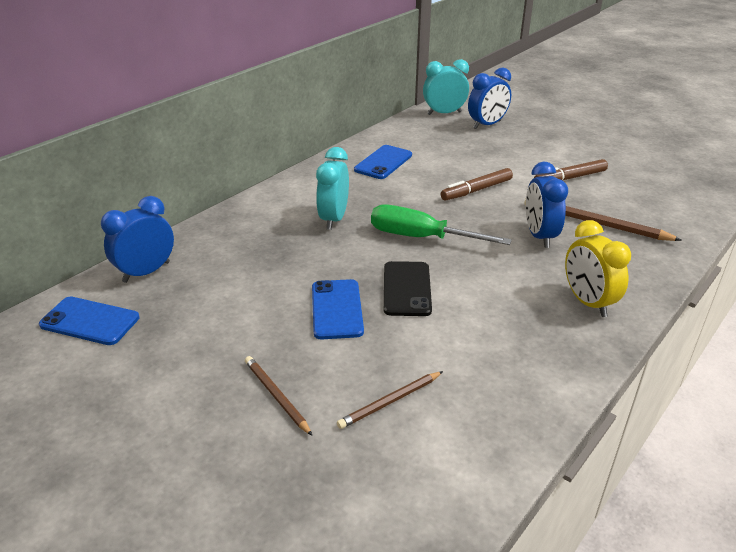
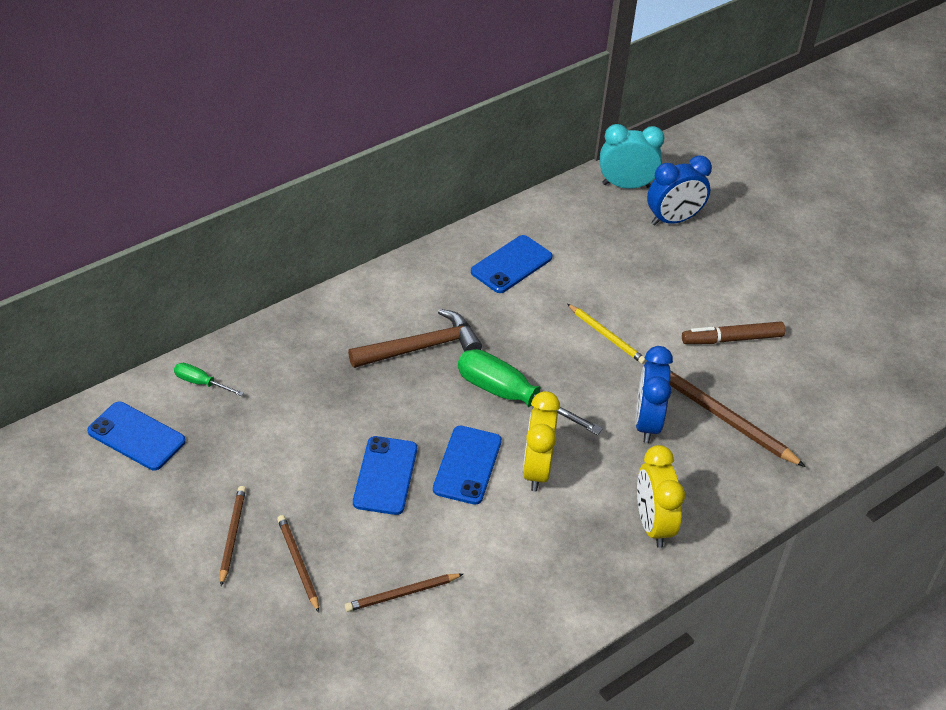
camera: 10 degrees right, 10 degrees up
(146, 272) = (200, 383): blue clock -> green screwdriver
(202, 384) = (232, 535): none -> brown pencil
(334, 219) = (421, 347): turquoise clock -> brown hammer
(406, 289) = (467, 465): black phone -> blue phone
(468, 282) = (536, 470): none -> yellow clock
(476, 190) = (606, 336): brown marker -> yellow pencil

